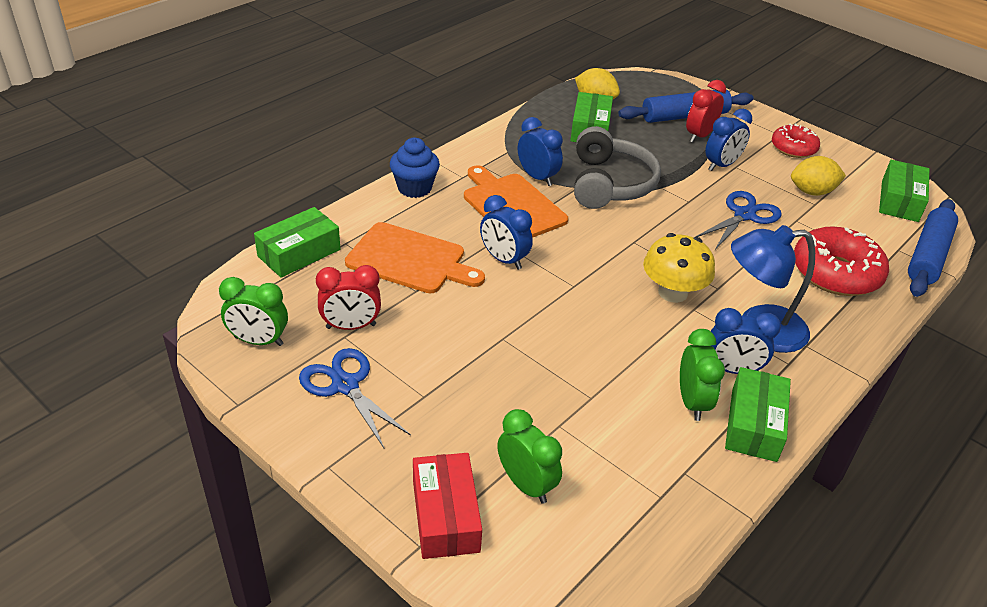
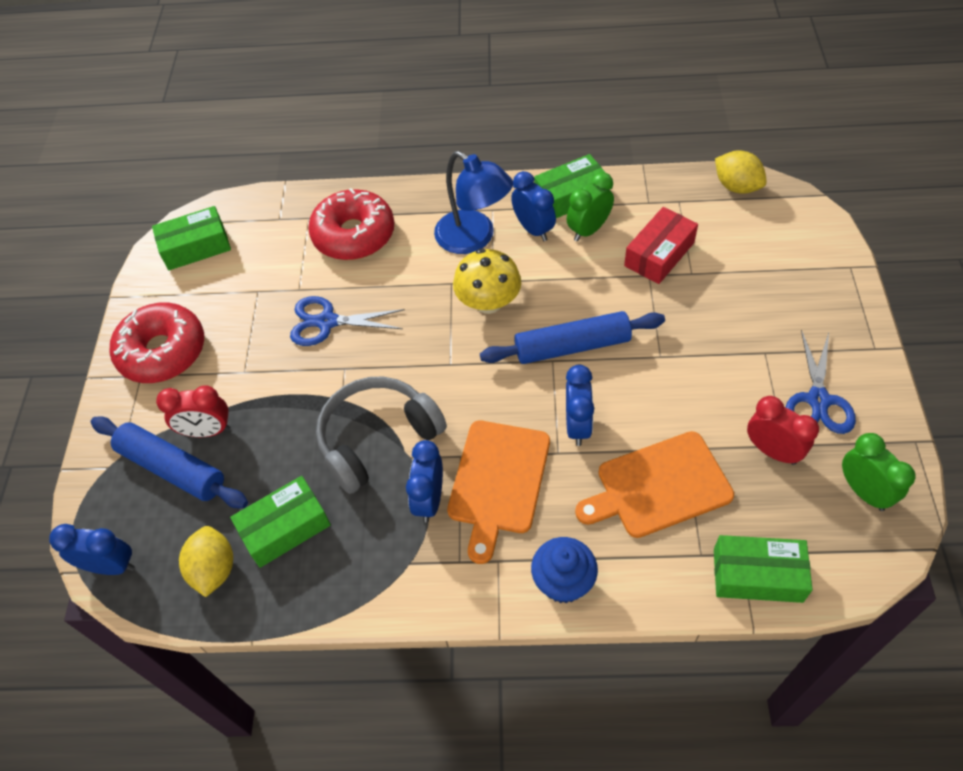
camera: 125 degrees left, 15 degrees up
(410, 260) = (658, 486): orange cutting board -> orange cutting board turned 90 degrees counterclockwise
(445, 516) = (820, 271): red box -> red box (659, 254)
(526, 485) = (752, 256): green clock -> none
(721, 165) = (253, 382): blue clock -> blue clock (111, 566)
(793, 148) = (162, 351): red donut -> red donut, size x1.63
(812, 192) = (238, 302): yellow lemon -> yellow lemon (736, 186)
(928, 256) = (271, 201): blue rolling pin -> blue rolling pin (572, 346)

